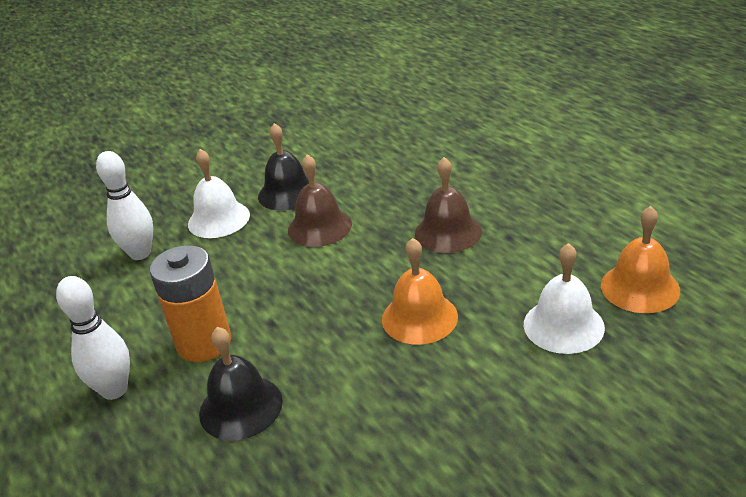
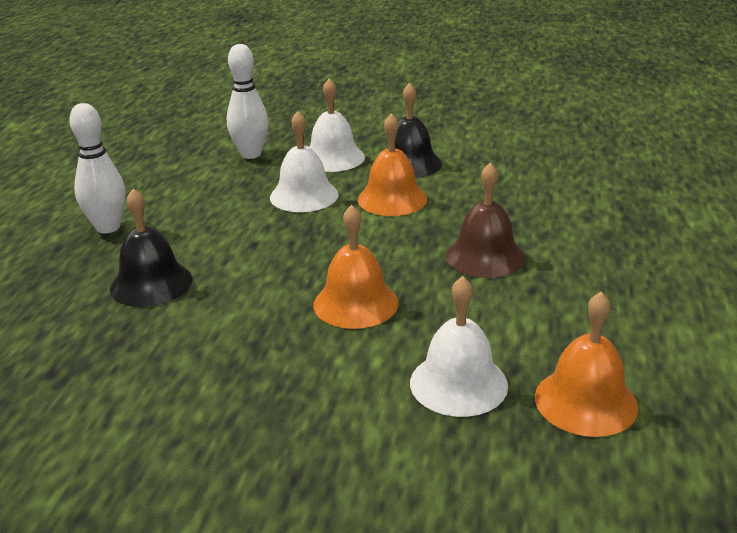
camera: 40 degrees right, 5 degrees down
(204, 343) = (195, 231): orange battery -> none
(246, 262) = (304, 195): none -> white bell
(319, 227) = (392, 199): brown bell -> orange bell

